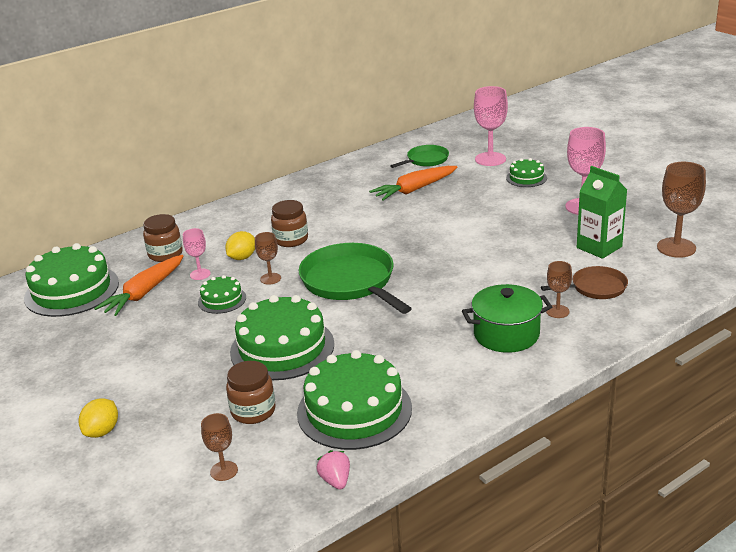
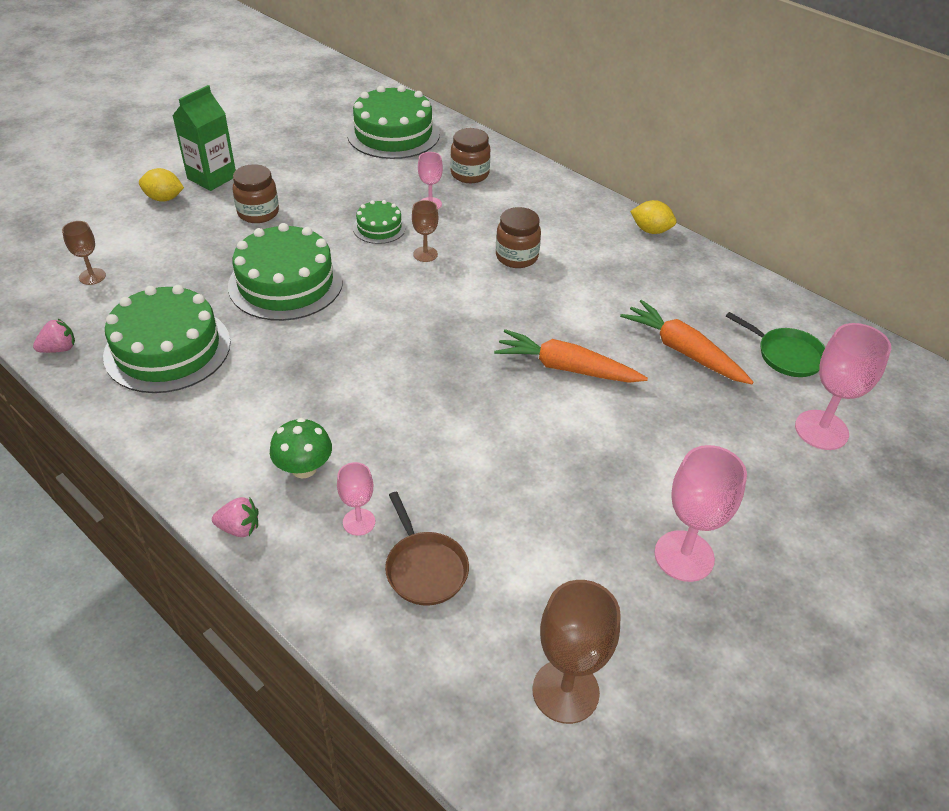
camera: 75 degrees right, 15 degrees up
(144, 293) = (390, 176): orange carrot -> orange carrot (566, 368)
(242, 257) = (469, 227): yellow lemon -> yellow lemon (651, 230)
(253, 411) = (178, 280): brown jar -> brown jar (258, 213)
(350, 282) = (423, 317): green pan -> none
(506, 334) = (304, 468): green pot -> green mushroom
(526, 178) = (768, 478): green cake -> none
(557, 311) = (359, 522): brown goblet -> pink goblet
(563, 361) = (239, 528): none -> pink strawberry
(599, 247) = (549, 576): green carton -> green carton (212, 177)

